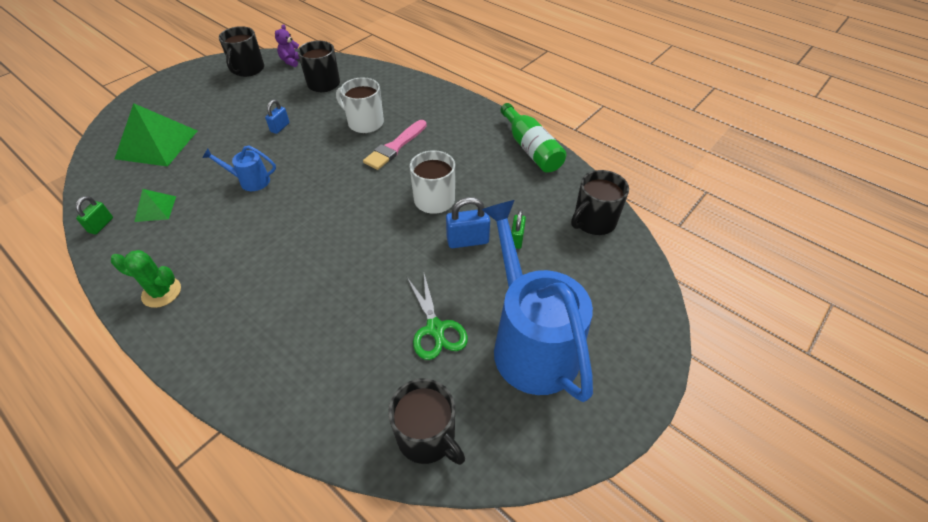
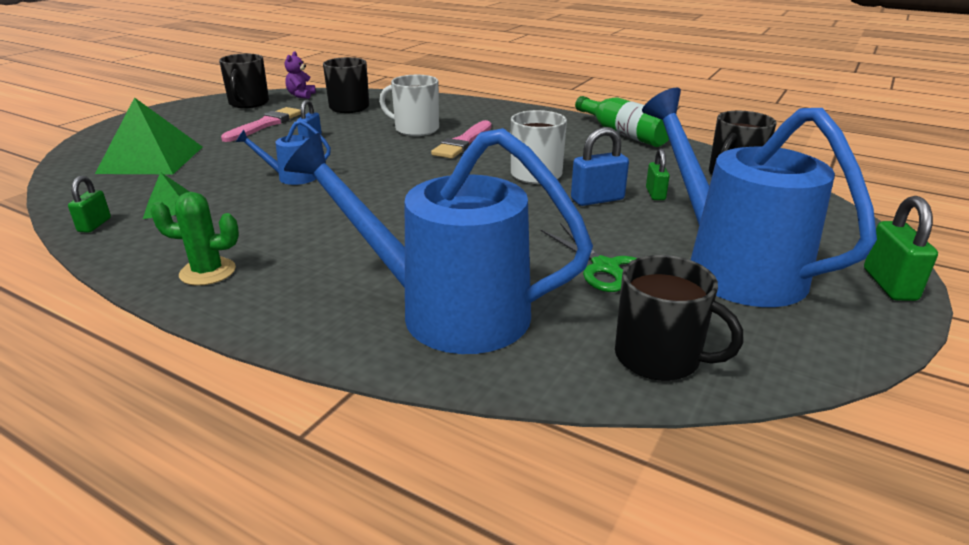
camera: 10 degrees left, 20 degrees down
(252, 103) = (265, 124): none -> pink brush
(304, 362) = (446, 311): none -> blue watering can
(639, 383) = (889, 285): none -> green padlock

